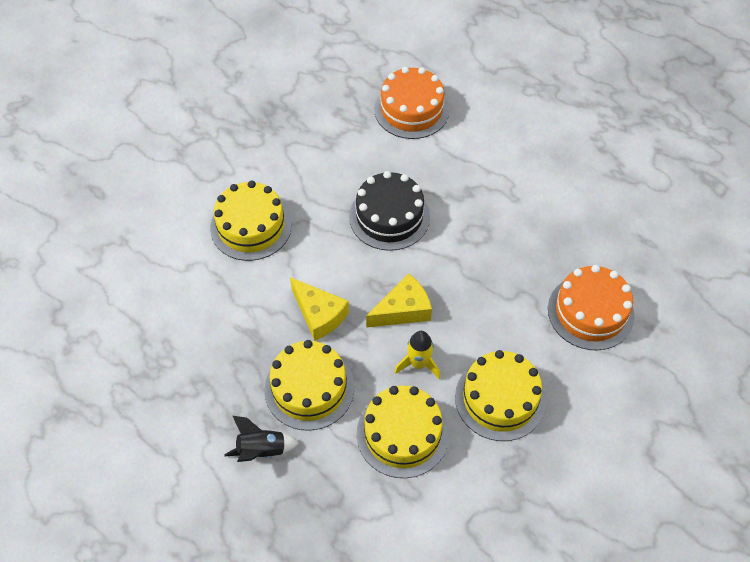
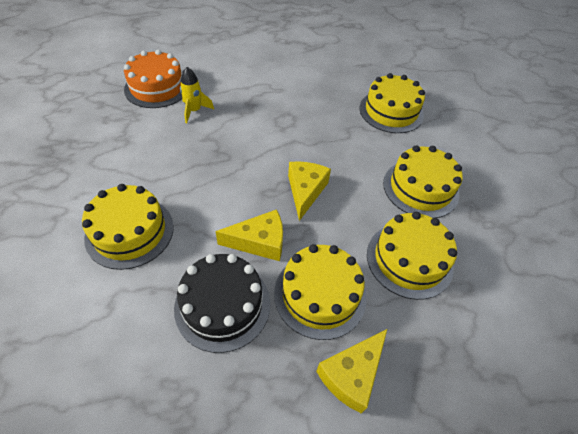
camera: 55 degrees left, 5 degrees down
(261, 450) = (352, 374): black rocket -> yellow cheese
(389, 216) = (223, 149): black cake -> black cake (222, 305)
(418, 364) = (357, 212): yellow rocket -> yellow rocket (194, 111)
(590, 312) = (391, 111): orange cake -> yellow cake

